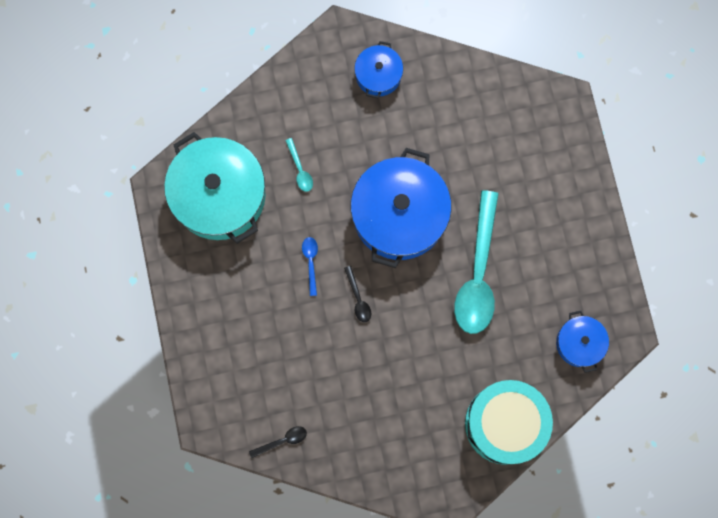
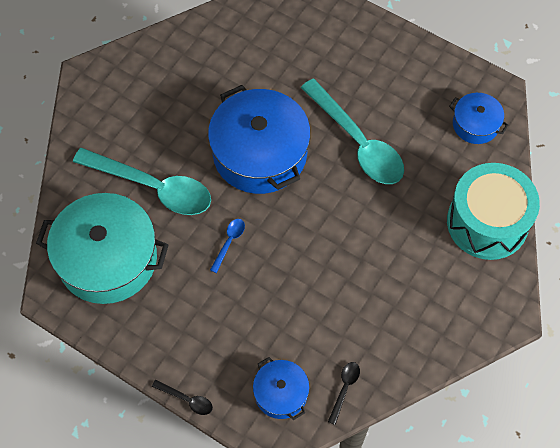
camera: 45 degrees left, 15 degrees down
(300, 169) = (152, 187): turquoise spoon -> turquoise spoon, size x2.48
(311, 262) = (229, 242): blue spoon -> blue spoon turned 75 degrees clockwise
(358, 298) = (291, 235): black spoon -> black spoon (187, 399)
(378, 75) = (145, 77): blue pot -> blue pot (281, 393)

